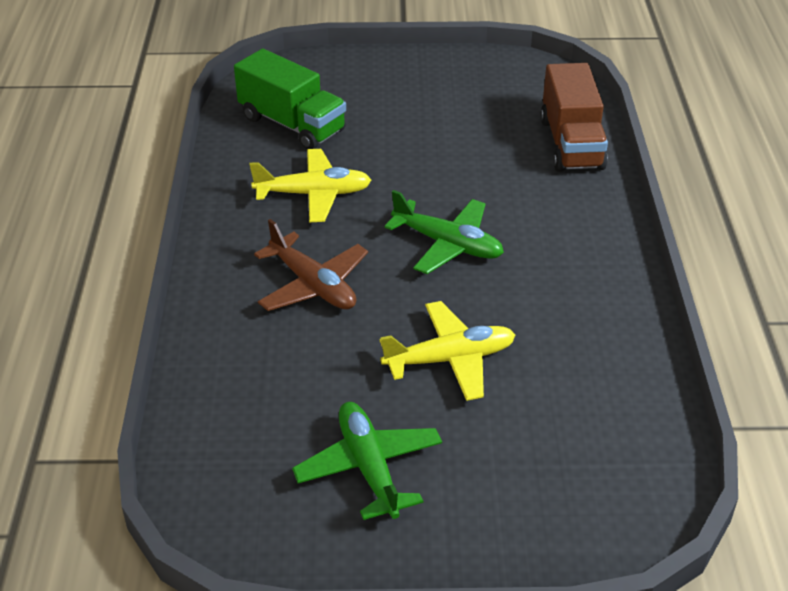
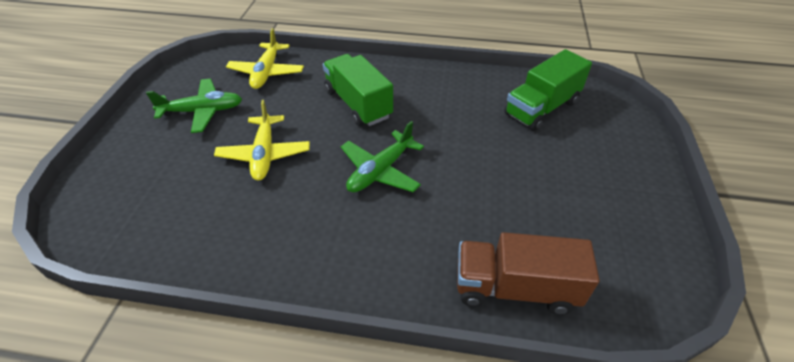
camera: 100 degrees right, 5 degrees up
(313, 194) = (453, 111): yellow plane -> yellow plane (267, 72)
(313, 285) = (358, 104): brown plane -> green truck

